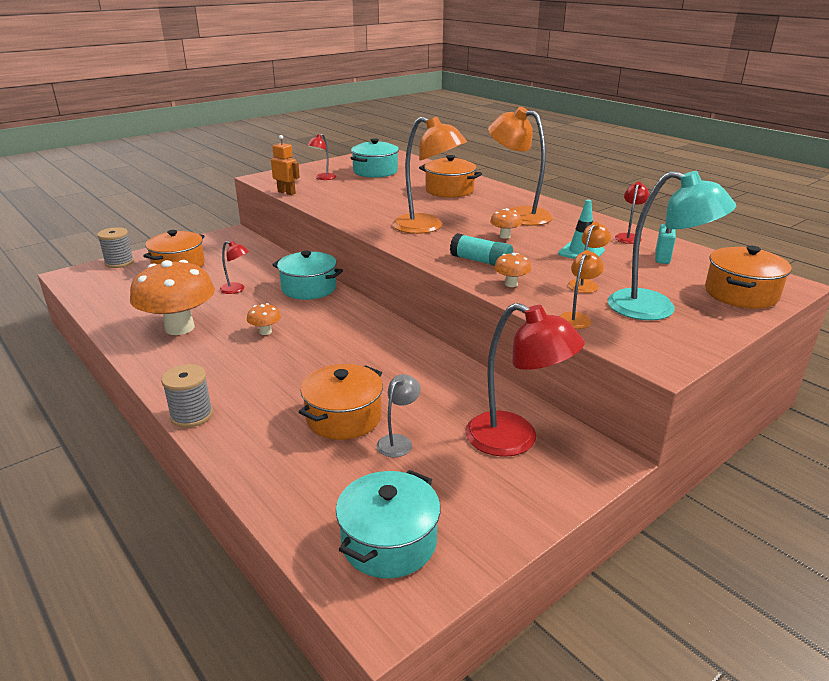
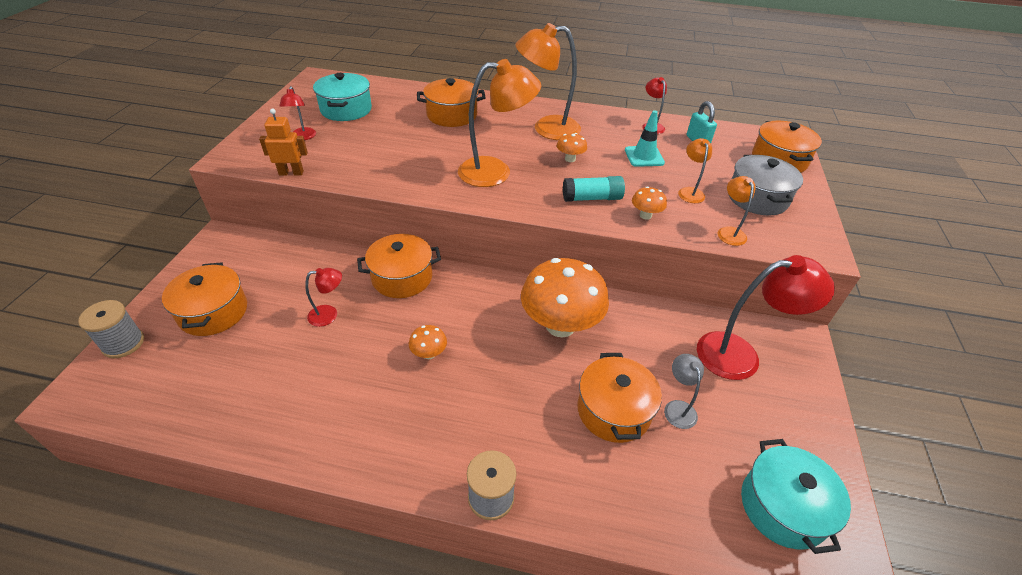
camera: 40 degrees left, 15 degrees up
(179, 328) = (333, 398): orange mushroom -> orange mushroom (560, 325)
(309, 288) = (402, 277): turquoise pot -> orange pot
(655, 309) = (757, 198): turquoise lamp -> grey pot

